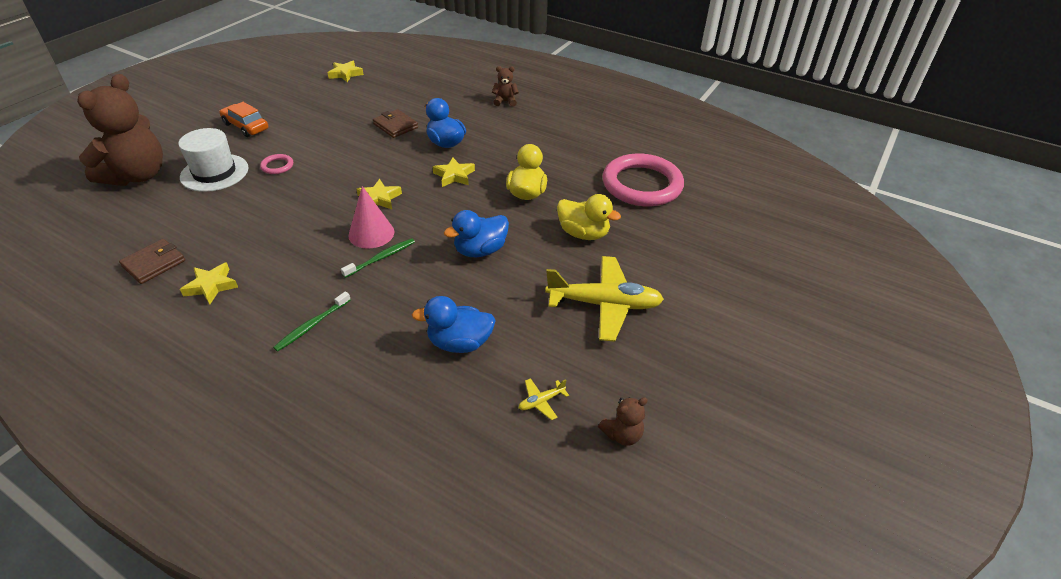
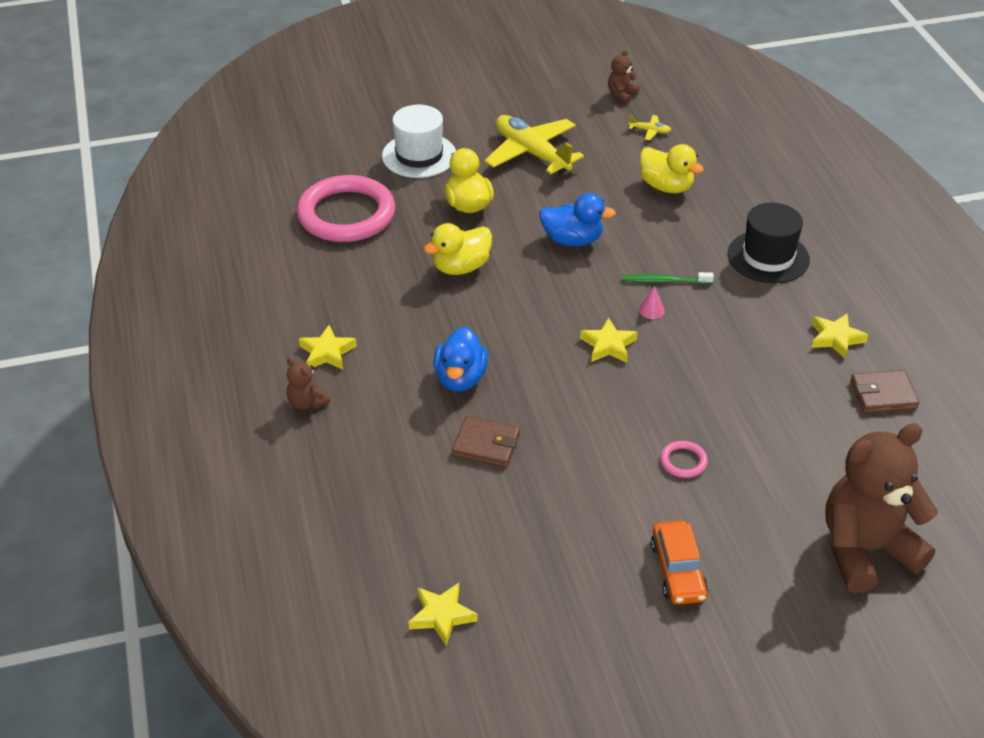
camera: 135 degrees left, 0 degrees up
(214, 173) = (765, 496): white hat -> white hat (419, 155)
(312, 325) = (768, 257): green toothbrush -> black hat
(371, 233) = (651, 310): pink cone -> pink cone, size x0.48
(395, 126) = (486, 445): brown wallet -> brown wallet turned 75 degrees counterclockwise
(454, 175) = (503, 328): yellow star -> yellow star (327, 352)
(459, 343) = (666, 187): blue duck -> yellow duck
(622, 434) = (621, 95): brown teddy bear -> brown teddy bear turned 75 degrees counterclockwise

